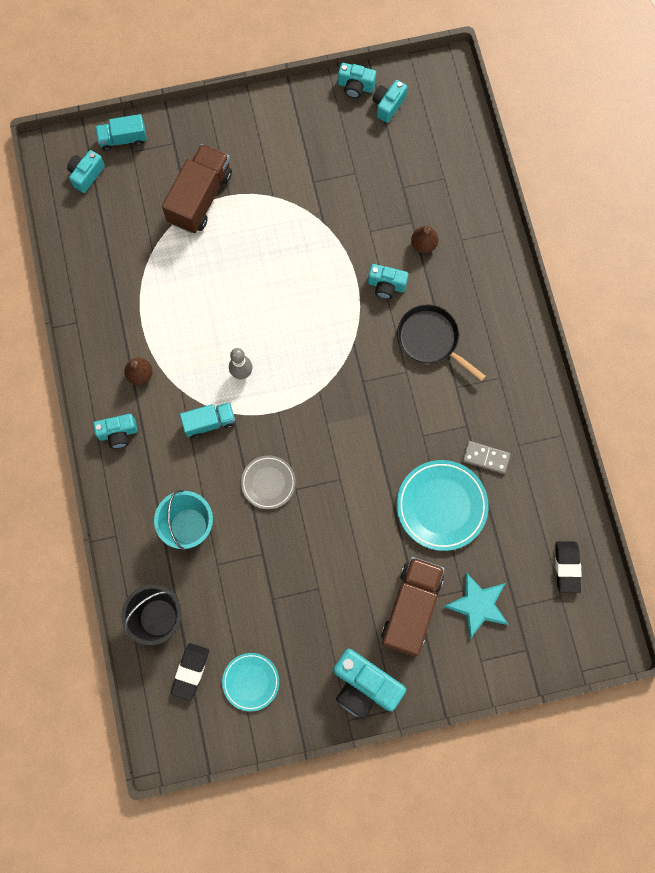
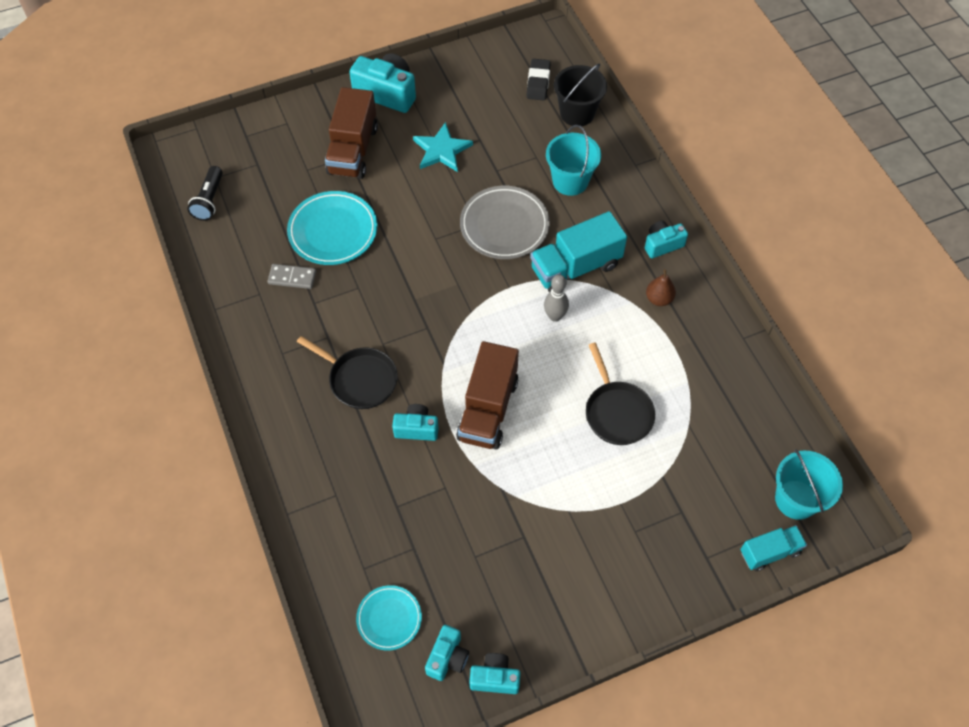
camera: 170 degrees right, 15 degrees down
(86, 175) = (796, 499): turquoise camera -> turquoise bucket
(200, 198) = (653, 494): brown truck -> brown truck (488, 409)
(209, 422) = (575, 267): turquoise truck -> turquoise truck, size x1.71
(210, 271) = (617, 412): none -> black pan
(251, 682) = (485, 83): turquoise plate -> turquoise plate (389, 618)
(268, 483) = (504, 225): grey plate -> grey plate, size x1.67
(423, 244) = (379, 482): brown pear -> none
(477, 605) = (292, 161): turquoise star -> turquoise star (441, 150)
(567, 567) = (209, 200): black eraser -> black flashlight

